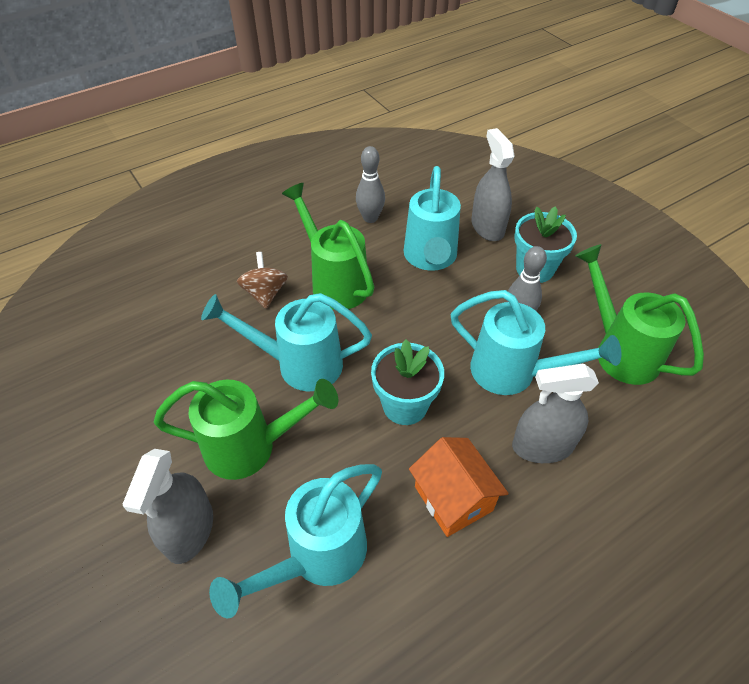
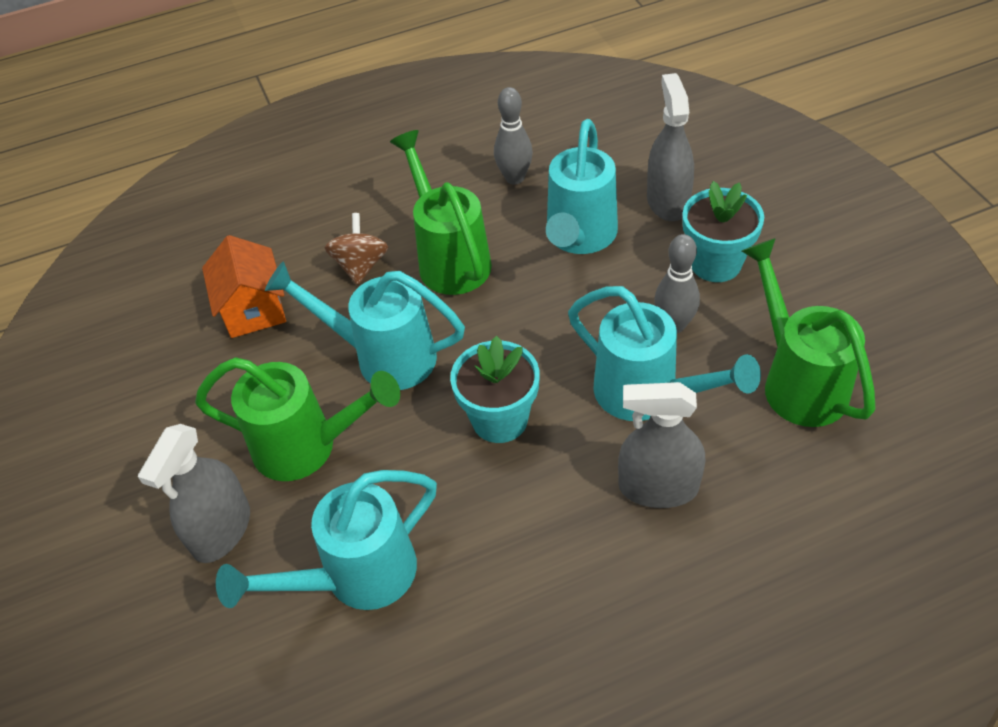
camera: 15 degrees right, 0 degrees up
(453, 498) = (530, 534): orange house -> orange house (253, 309)

